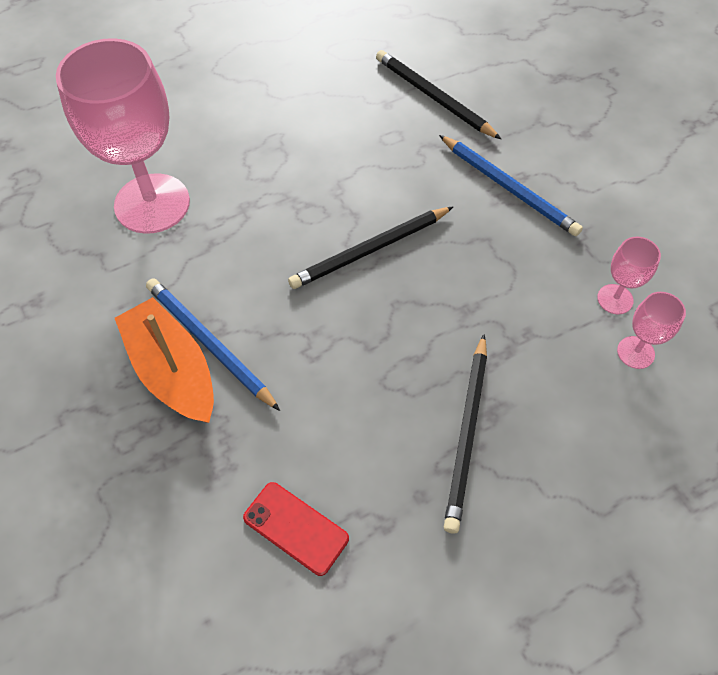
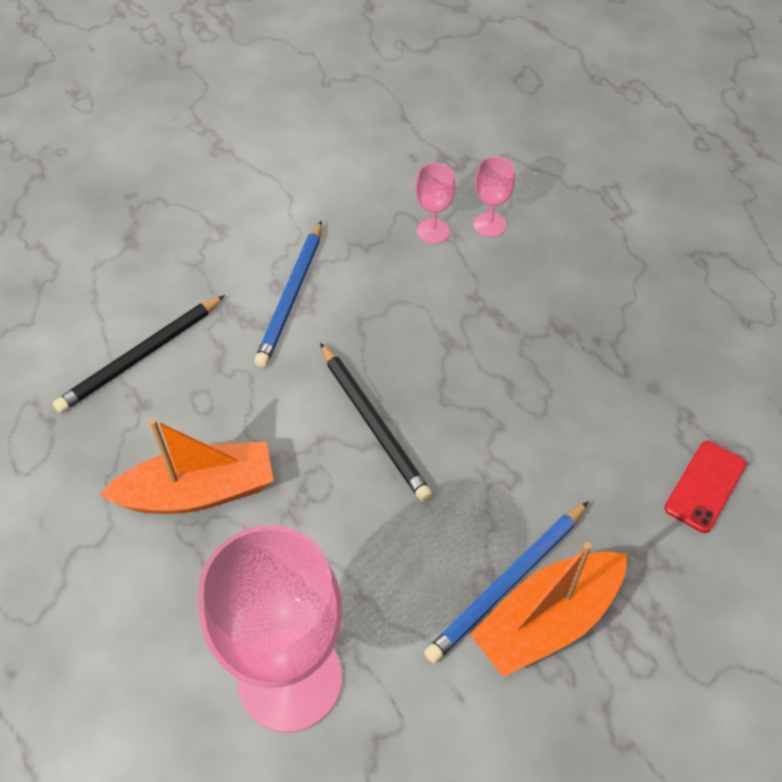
camera: 90 degrees left, 5 degrees down
(307, 142) = (198, 492): none -> orange boat
(467, 434) = (587, 349): black pencil -> none
(509, 188) = (291, 296): blue pencil -> blue pencil turned 150 degrees clockwise

